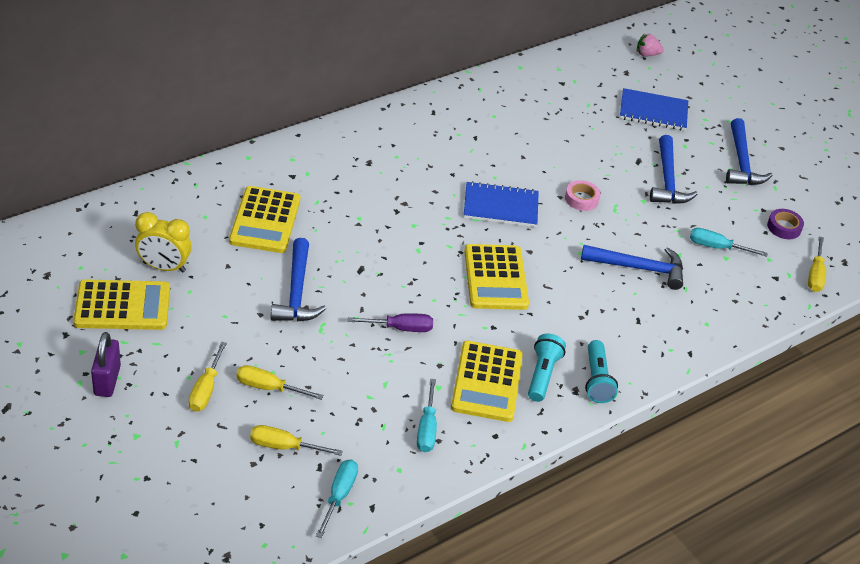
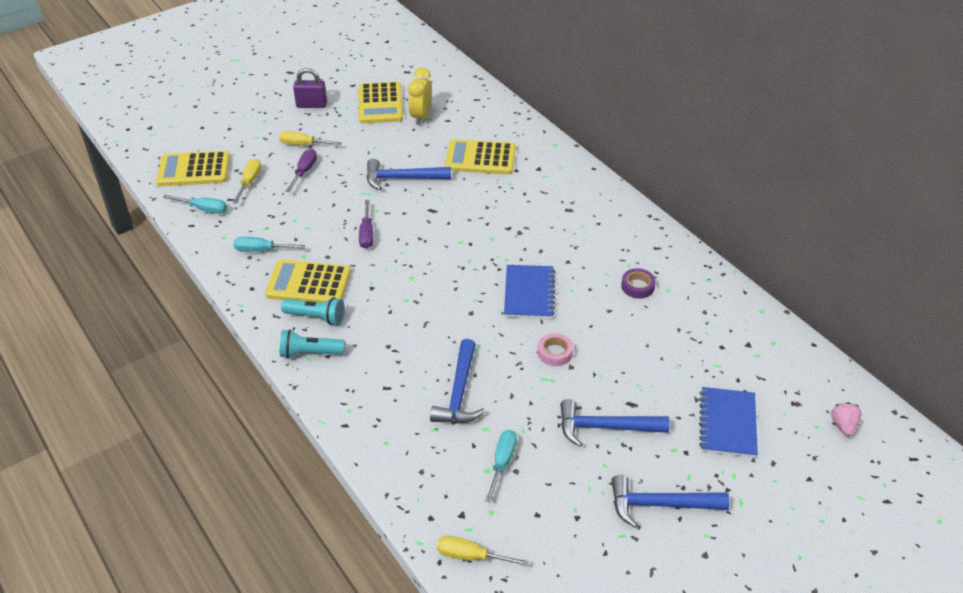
camera: 95 degrees right, 0 degrees up
(269, 388) = (304, 172): yellow screwdriver -> purple screwdriver
(495, 278) = (432, 289): yellow calculator -> yellow calculator (194, 169)
(784, 227) = (549, 535): purple tape -> purple tape (637, 286)

